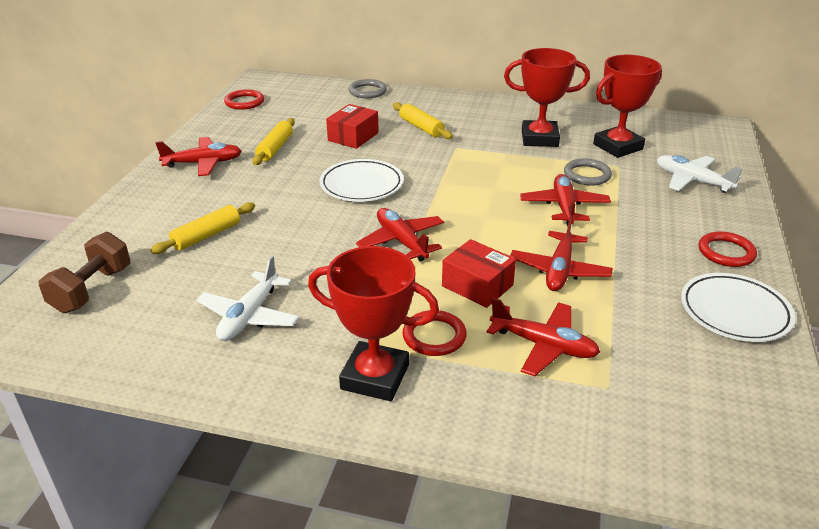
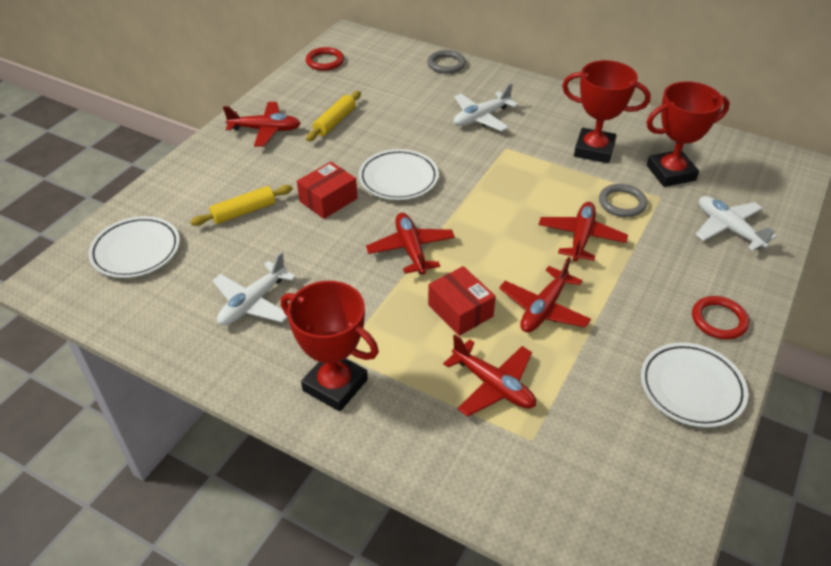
camera: 15 degrees right, 10 degrees up
(92, 290) = (136, 251): brown dumbbell -> white plate
(353, 137) = (411, 119): red box -> red box (328, 200)
(421, 127) = (481, 118): yellow rolling pin -> white plane
(434, 336) = (400, 355): red ring -> none

